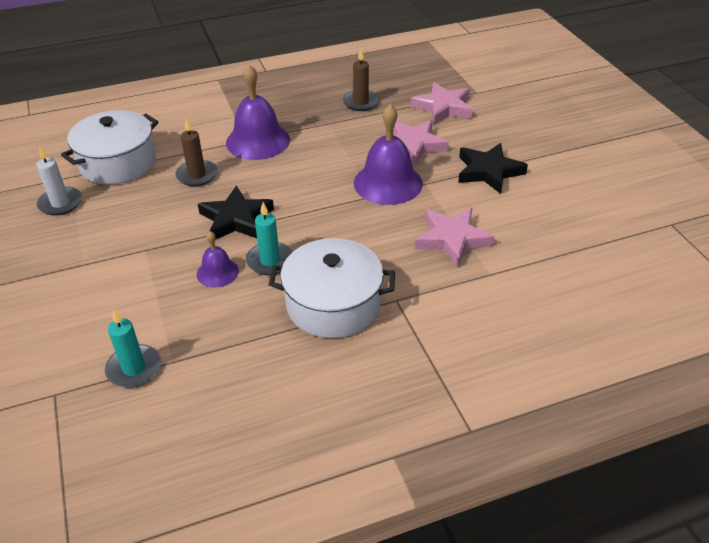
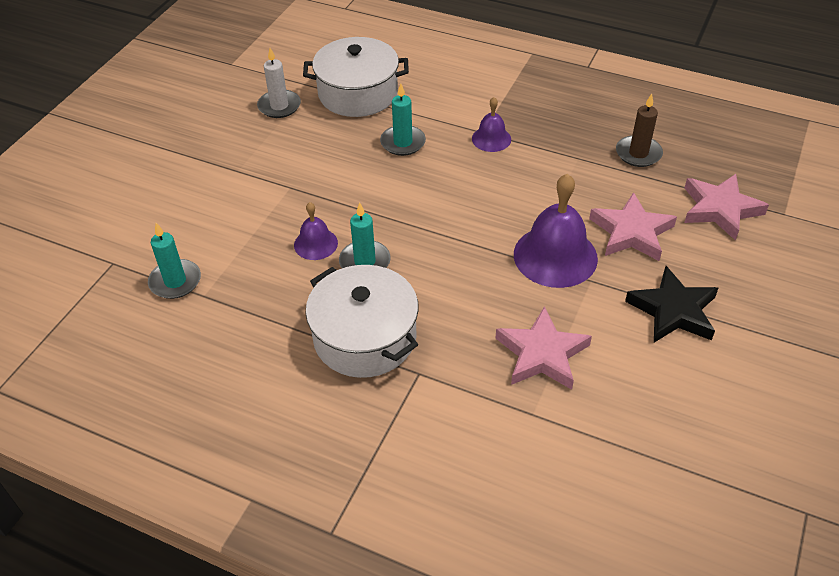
camera: 45 degrees right, 5 degrees up
(197, 175) = (403, 142): brown candle -> turquoise candle
(236, 219) = (384, 204): black star -> none
(258, 141) = (491, 139): purple bell -> purple bell, size x0.53

